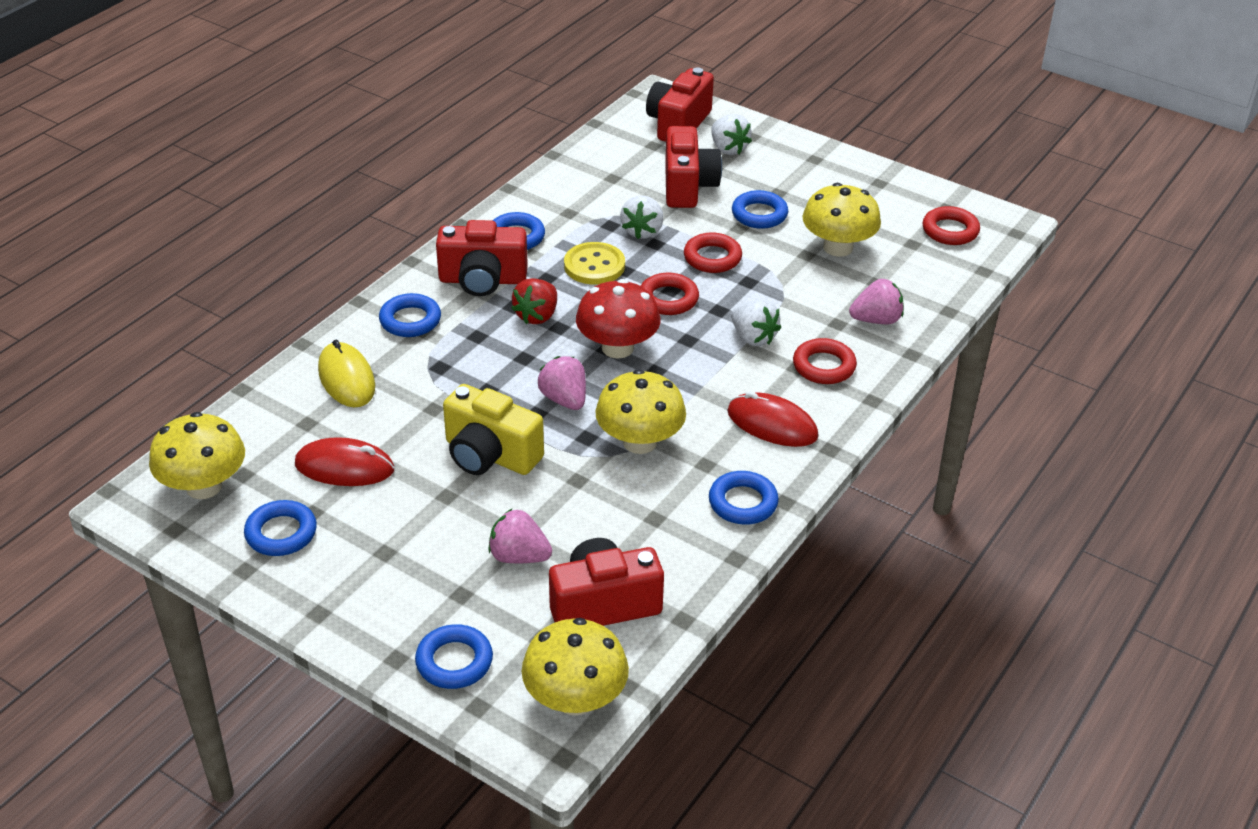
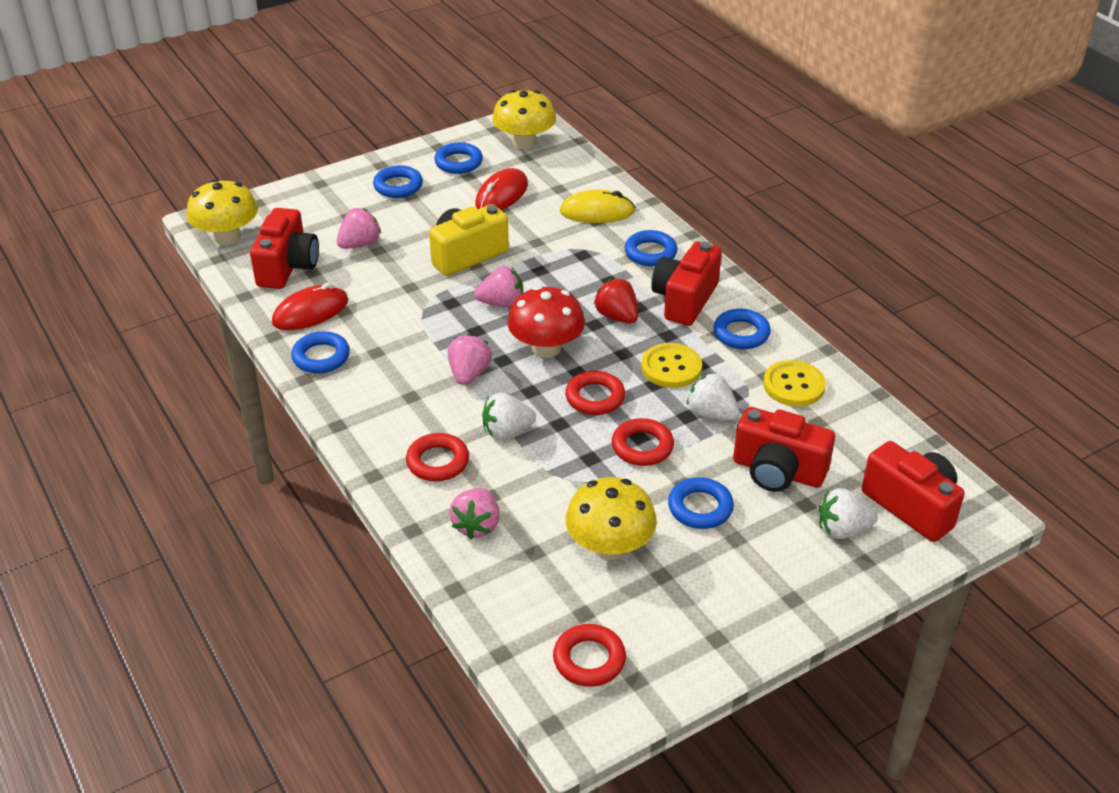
camera: 115 degrees right, 0 degrees up
(454, 661) = (297, 202): blue ring -> blue ring (398, 186)
(573, 196) = (794, 385): none -> yellow button
(640, 442) = (426, 327): yellow mushroom -> none
(692, 386) = (469, 374): none -> pink strawberry
(772, 424) = (390, 402): red mouse -> red mouse (310, 312)

